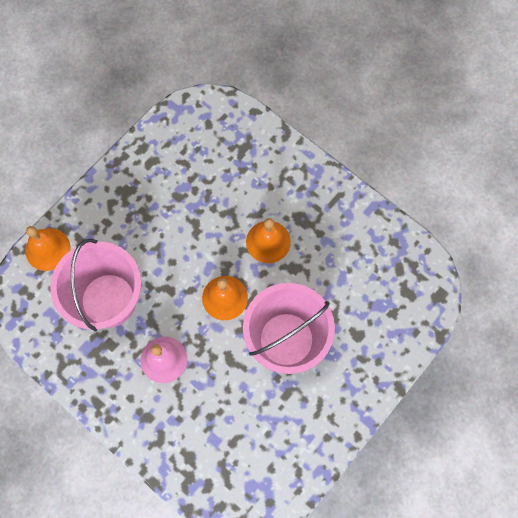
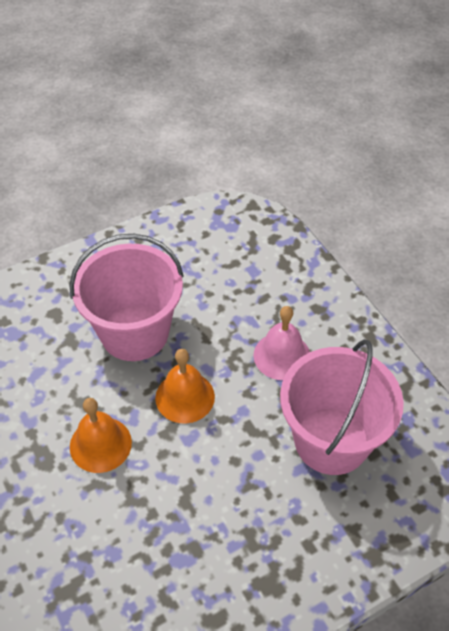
camera: 160 degrees left, 20 degrees down
(48, 249) = (402, 535): orange bell -> none

